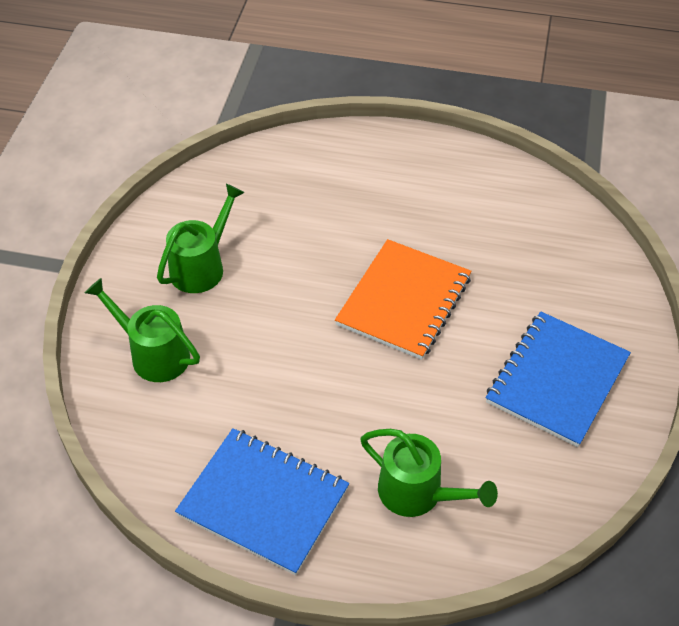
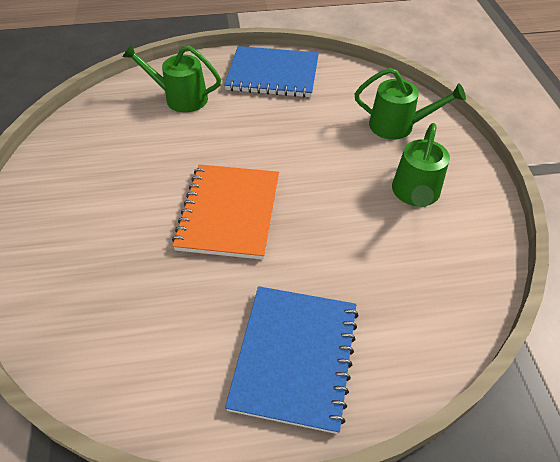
camera: 160 degrees right, 0 degrees up
(557, 380) = (87, 185): blue notebook -> blue notebook (295, 357)

